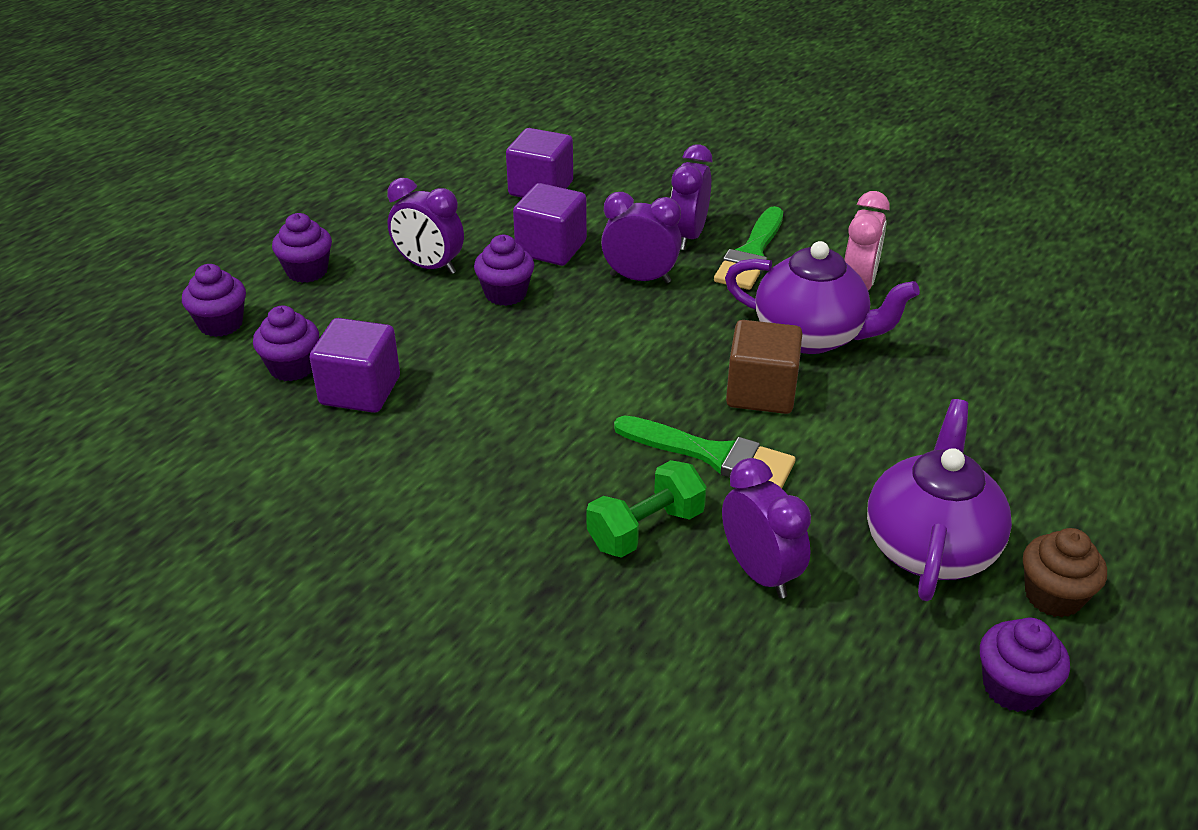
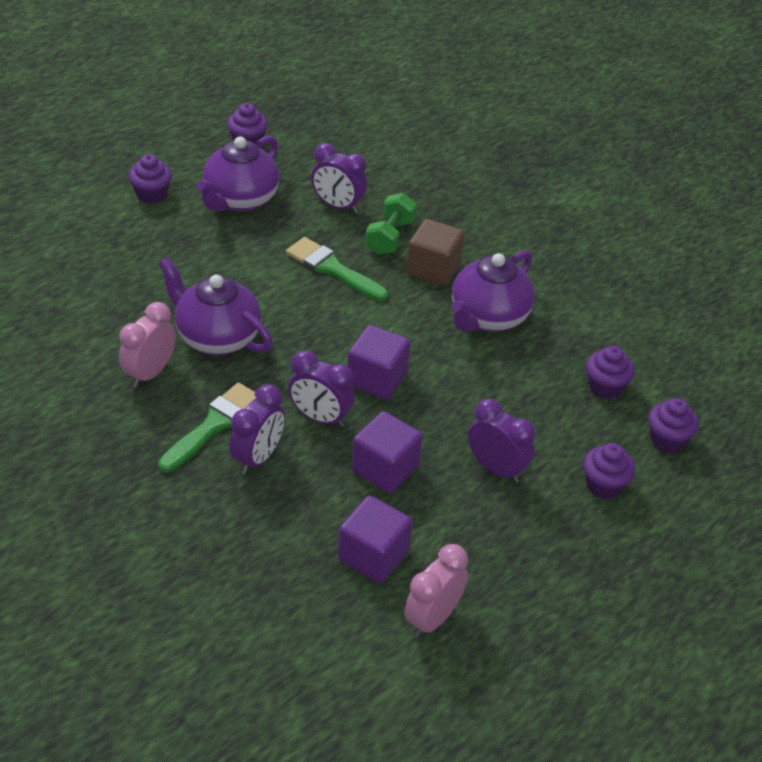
camera: 170 degrees left, 5 degrees up
(360, 390) = (554, 358): purple cube -> purple cube (377, 379)
(459, 428) = (488, 317): none -> purple teapot
(475, 161) = (432, 618): none -> pink clock
(505, 294) = (436, 424): purple cupcake -> purple cupcake (152, 195)
(645, 529) = (390, 237): green dumbbell -> green dumbbell turned 45 degrees counterclockwise
(759, 572) = (338, 206): purple clock -> purple clock turned 45 degrees counterclockwise
(761, 392) = (279, 302): brown cube -> brown cube (433, 269)
(1053, 596) = (196, 169): brown cupcake -> none

